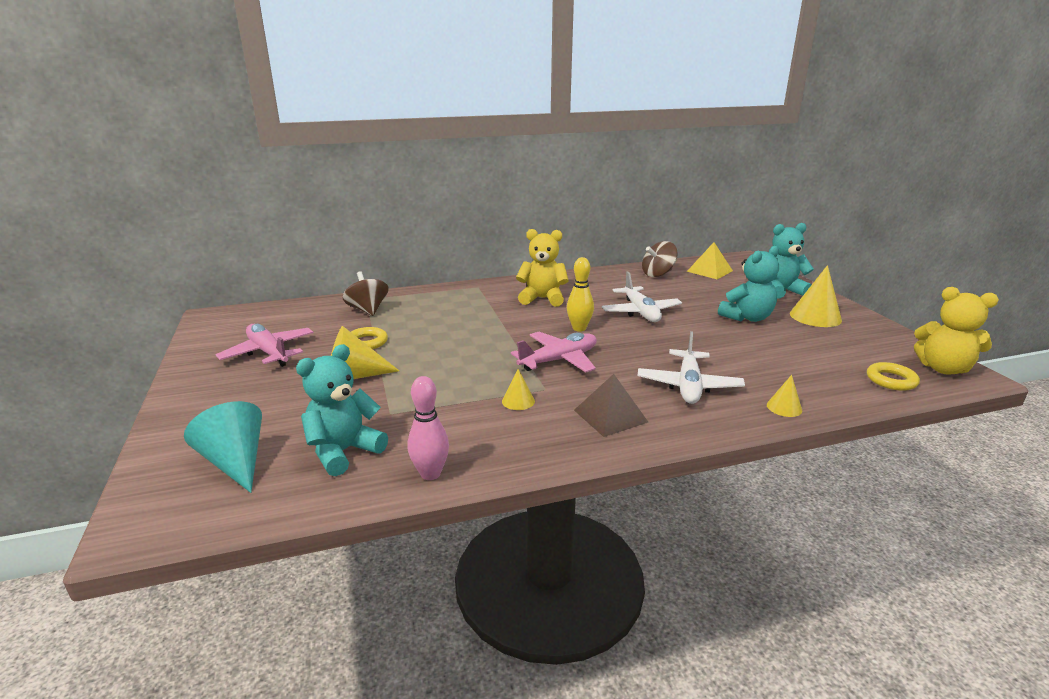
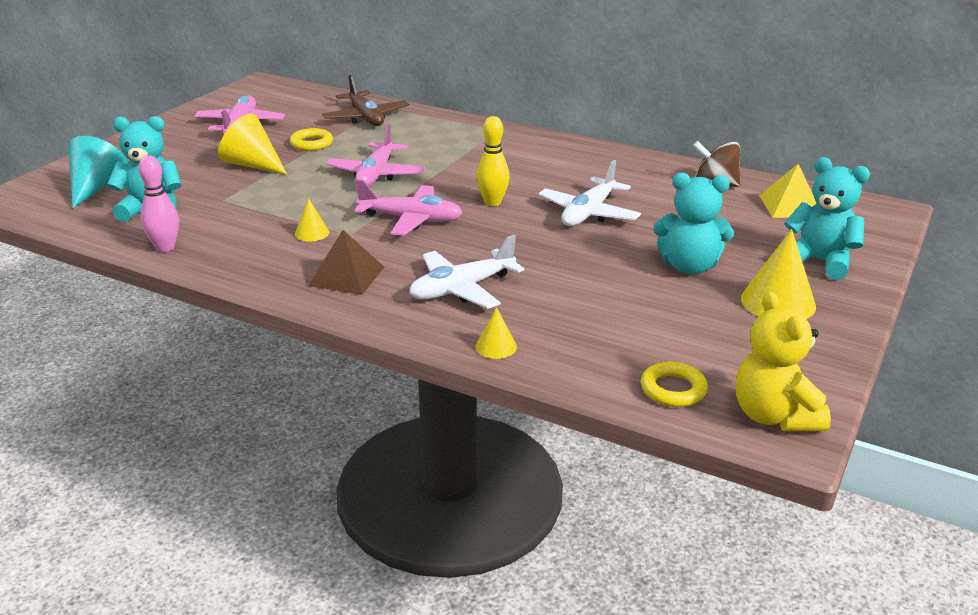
camera: 45 degrees right, 5 degrees up
(368, 310) = (365, 118): brown spinning top -> brown plane
(466, 343) = (376, 174): none -> pink plane
(542, 299) = (527, 163): yellow teddy bear -> none

